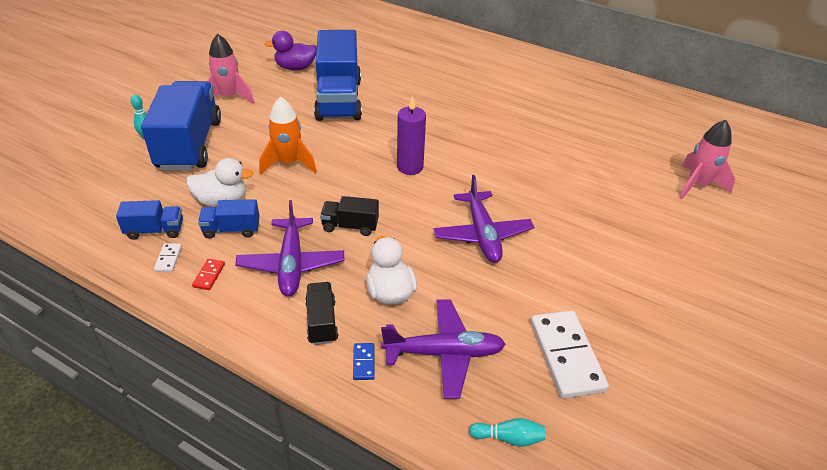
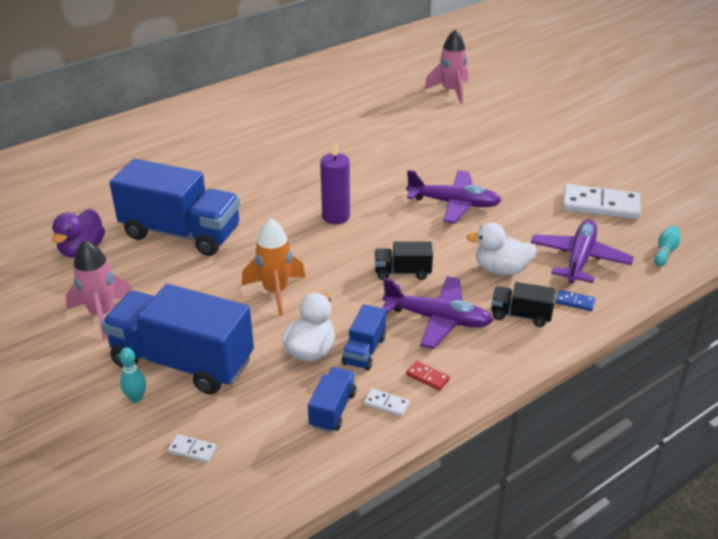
camera: 65 degrees left, 5 degrees down
(100, 176) = (192, 450): none -> white domino
(350, 226) = (402, 272): black truck -> black truck turned 60 degrees clockwise

